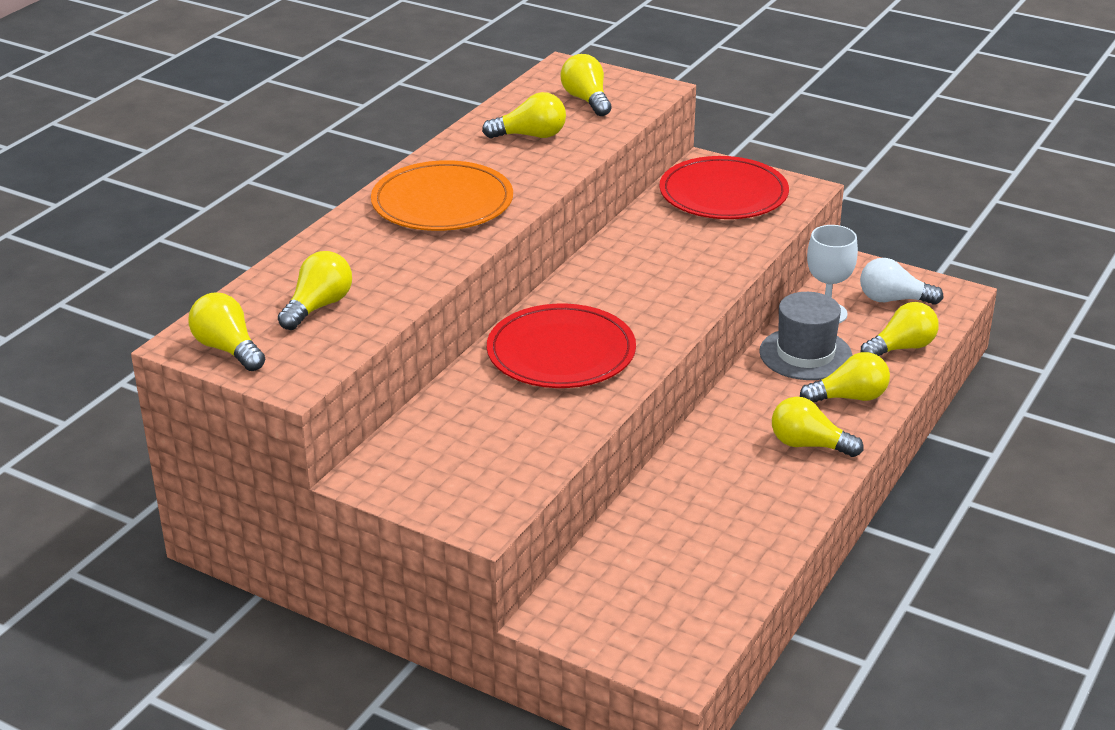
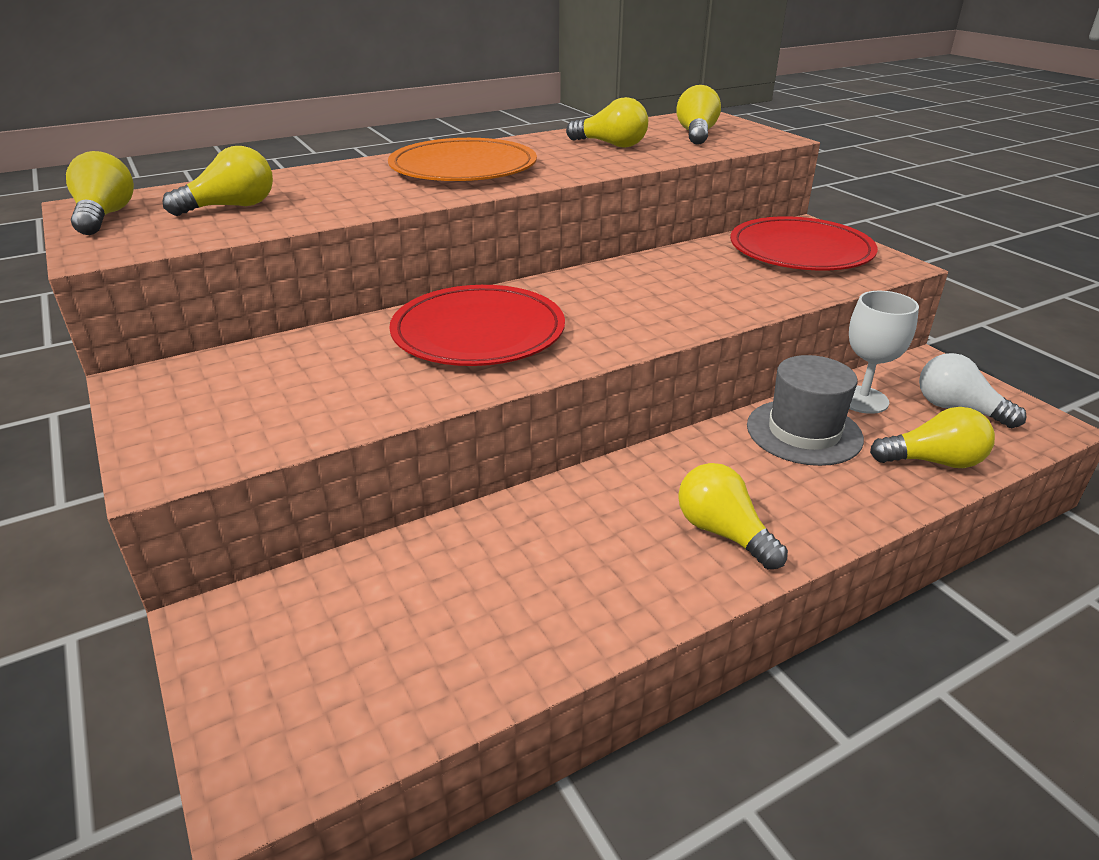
camera: 30 degrees right, 0 degrees up
(849, 397) = (821, 495): yellow light bulb -> none

